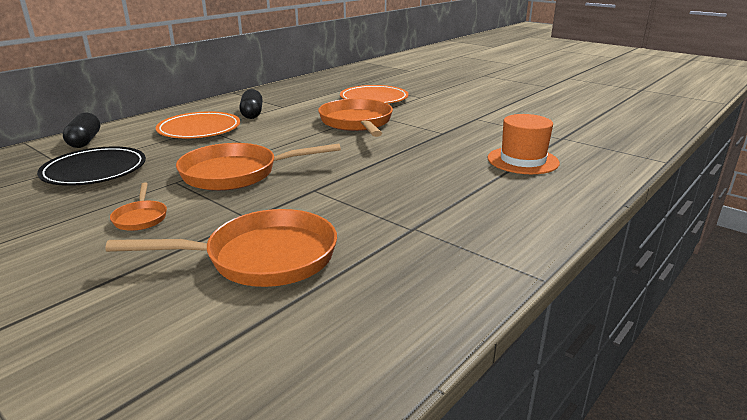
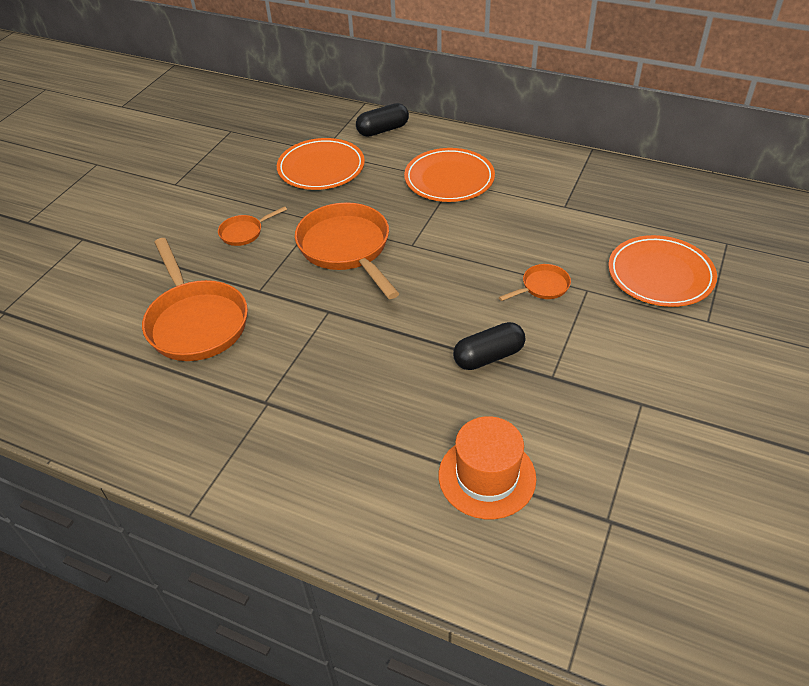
camera: 75 degrees right, 20 degrees up
(95, 171) = (321, 168): black plate -> orange plate
(252, 114) = (522, 194): black capsule -> black capsule (488, 356)
(357, 123) = (542, 287): orange pan -> orange pan, size x0.47

